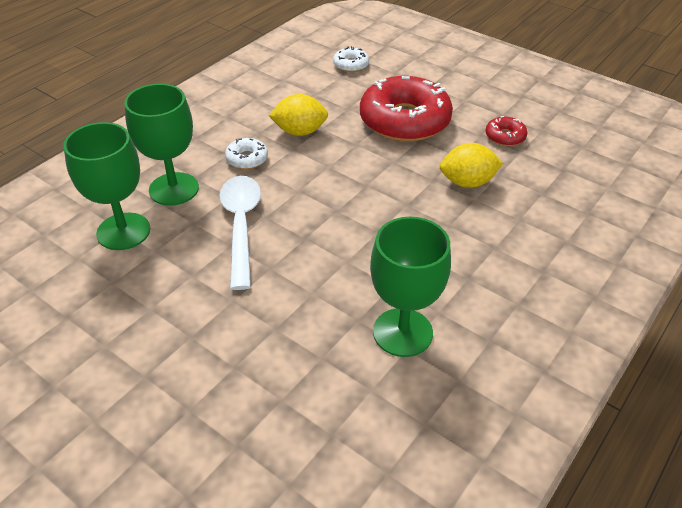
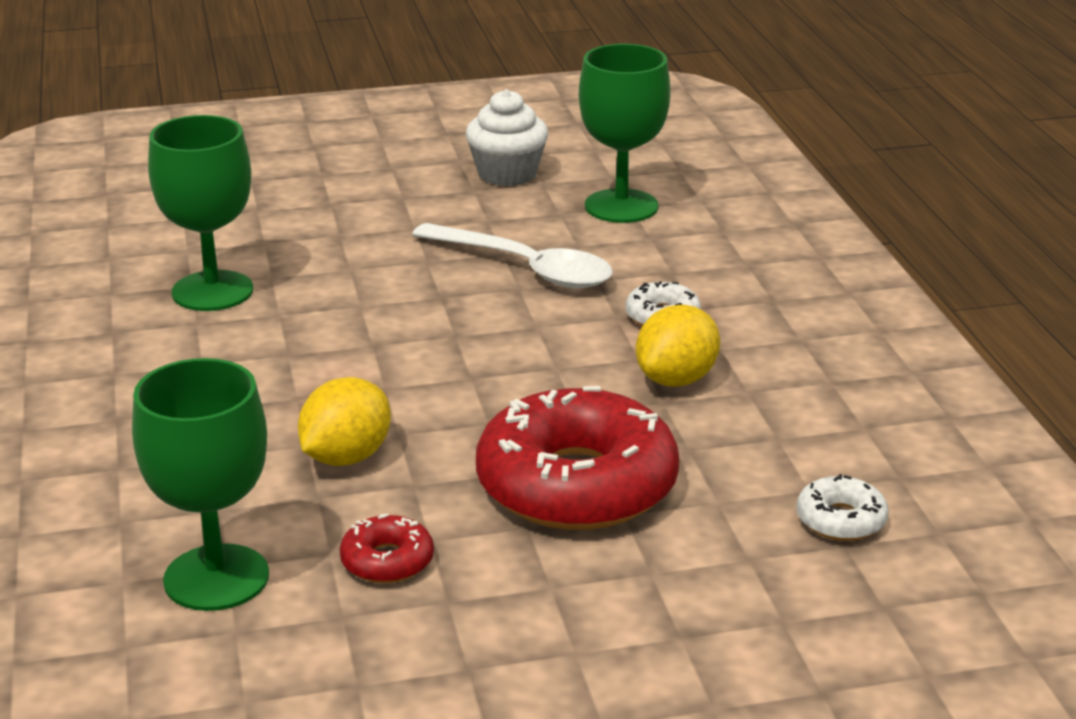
camera: 130 degrees right, 15 degrees down
(110, 307) = (507, 174): none -> white cupcake
(174, 189) = (663, 252): green goblet -> green goblet (216, 578)

